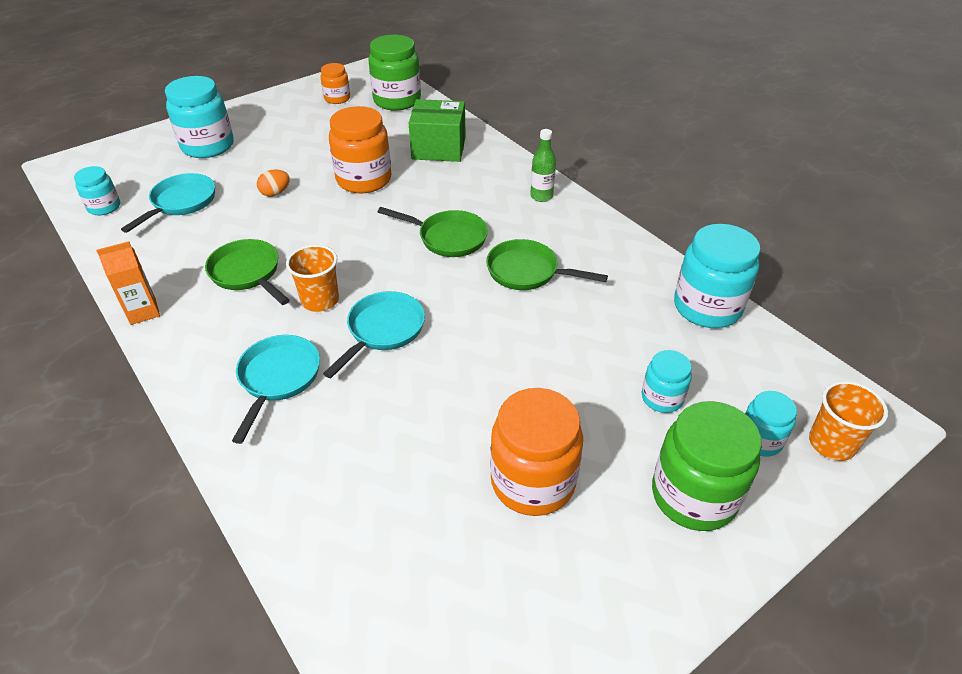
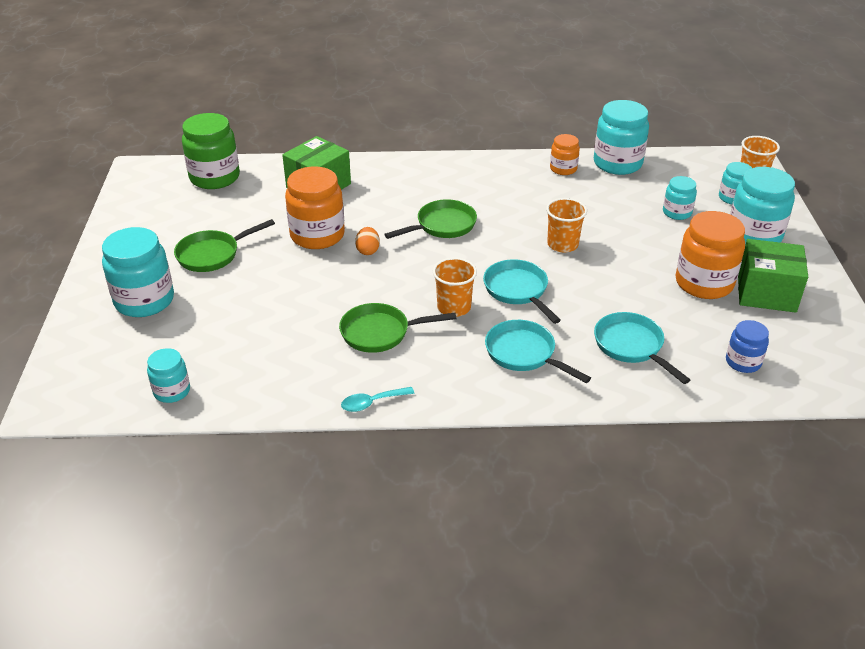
camera: 55 degrees left, 5 degrees down
(143, 312) = (372, 403): orange carton -> turquoise spoon
(181, 203) = (226, 341): turquoise pan -> turquoise pan (631, 346)
(275, 193) = (279, 285): orange egg -> orange egg (368, 250)
(337, 98) = (164, 205): orange jar -> orange jar (563, 169)
(393, 586) = (743, 362): none -> blue jar
(496, 329) = (562, 244): none -> orange cup
(527, 272) = (517, 209): green pan -> green pan (212, 254)
(541, 196) = (439, 169): green bottle -> none
(570, 558) = (766, 293): none -> green box
(694, 495) = (754, 235): green jar -> turquoise jar

